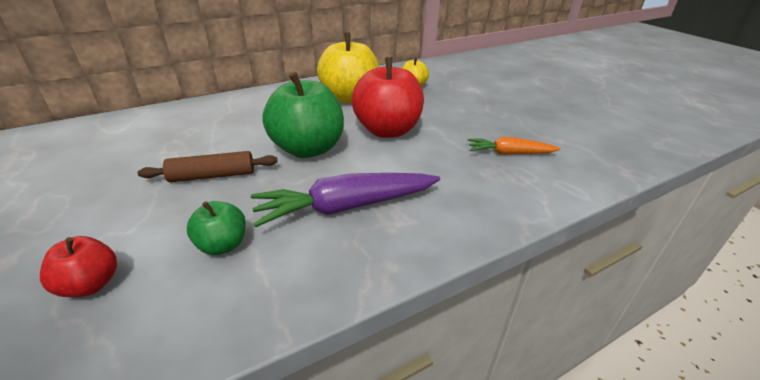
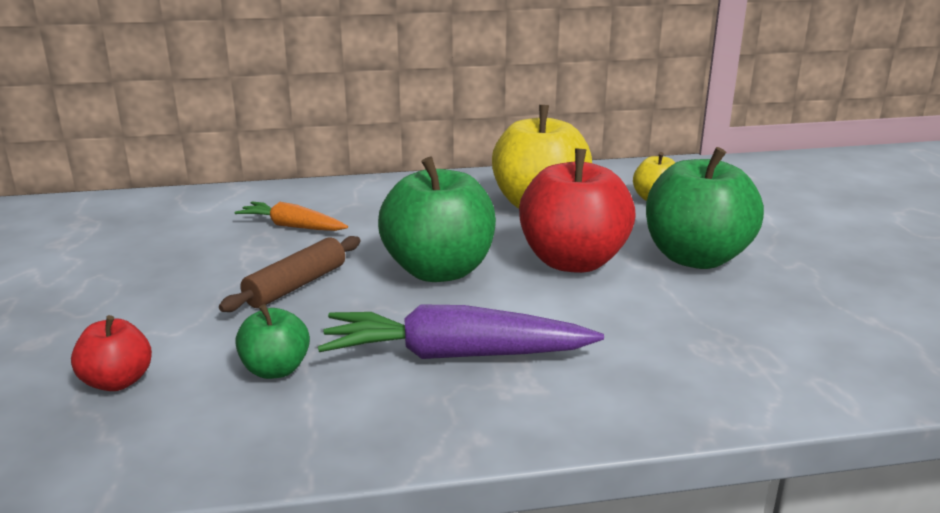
camera: 20 degrees right, 10 degrees down
(212, 176) = (296, 285): brown rolling pin -> brown rolling pin turned 60 degrees counterclockwise
(453, 118) = (696, 257): none -> green apple
(509, 153) = (759, 325): orange carrot -> orange carrot (292, 226)

